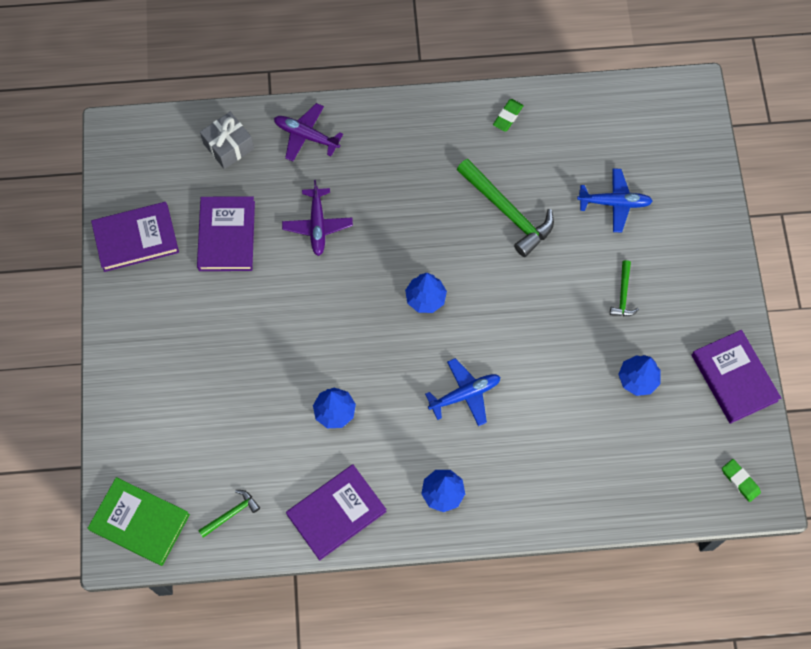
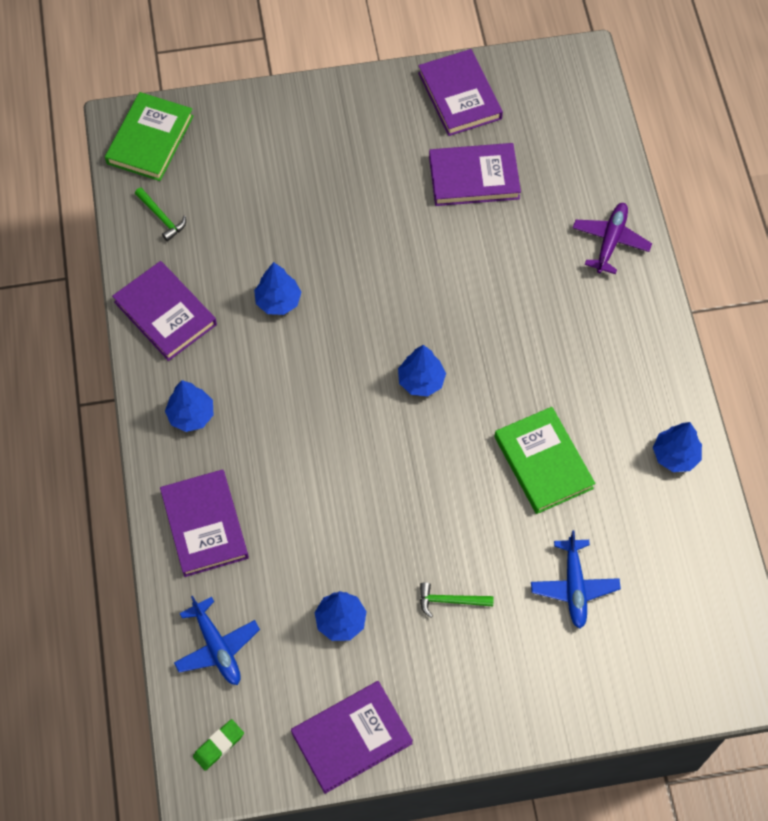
camera: 85 degrees right, 5 degrees down
(228, 146) = (584, 167): grey gift -> none
(317, 225) = (498, 263): purple plane -> none
(465, 394) = (307, 430): blue plane -> blue plane (217, 647)
(507, 212) = (543, 462): green hammer -> green book
(508, 116) = (675, 455): green eraser -> blue tree
(548, 485) = (204, 525): none -> purple book

